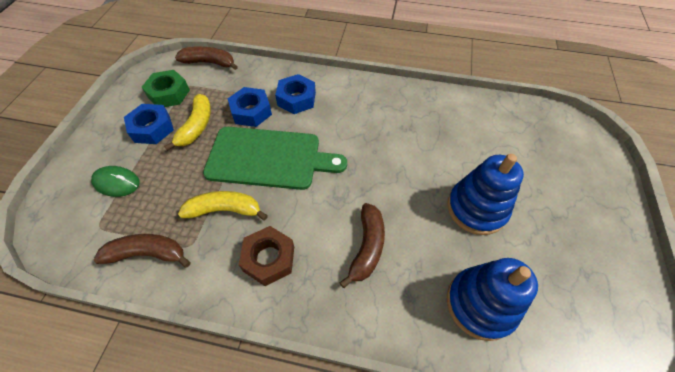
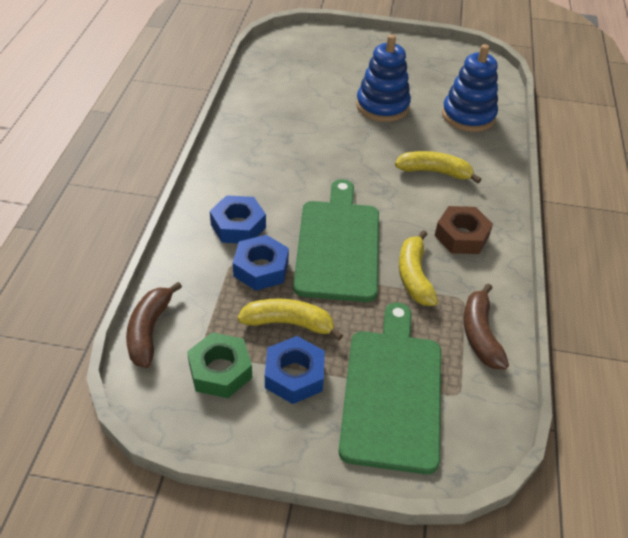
camera: 95 degrees left, 10 degrees down
(117, 182) = (392, 392): green mouse -> green cutting board
(367, 247) = (434, 172): brown banana -> yellow banana

